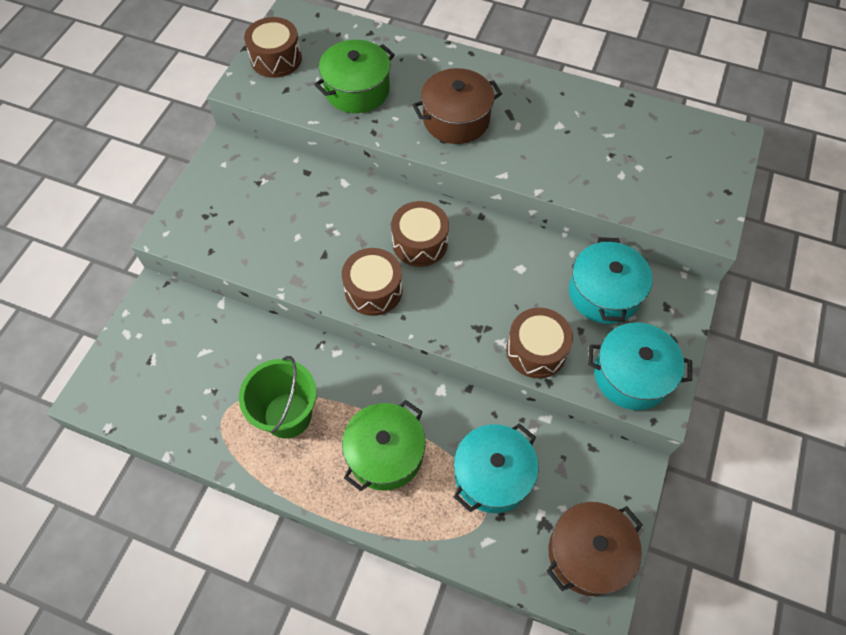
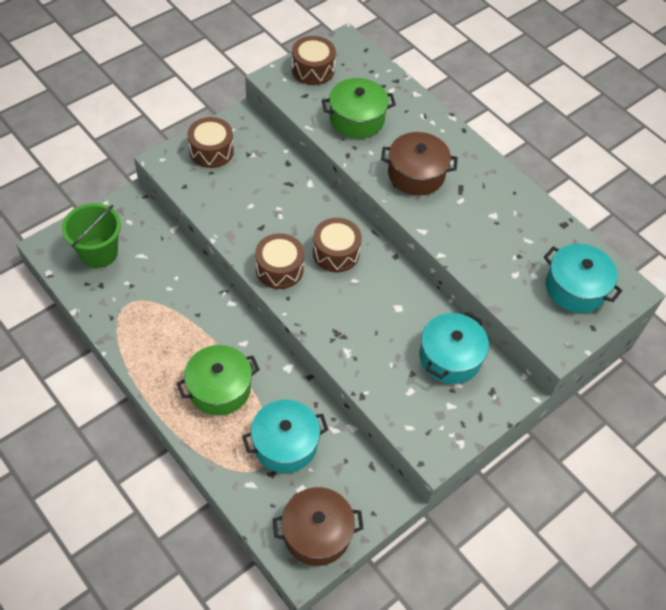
camera: 25 degrees right, 5 degrees down
(287, 415) = (170, 327): green bucket -> green bucket (99, 253)
(536, 350) = (368, 370): brown drum -> brown drum (211, 151)
(631, 375) = (427, 424): turquoise pot -> turquoise pot (575, 288)

